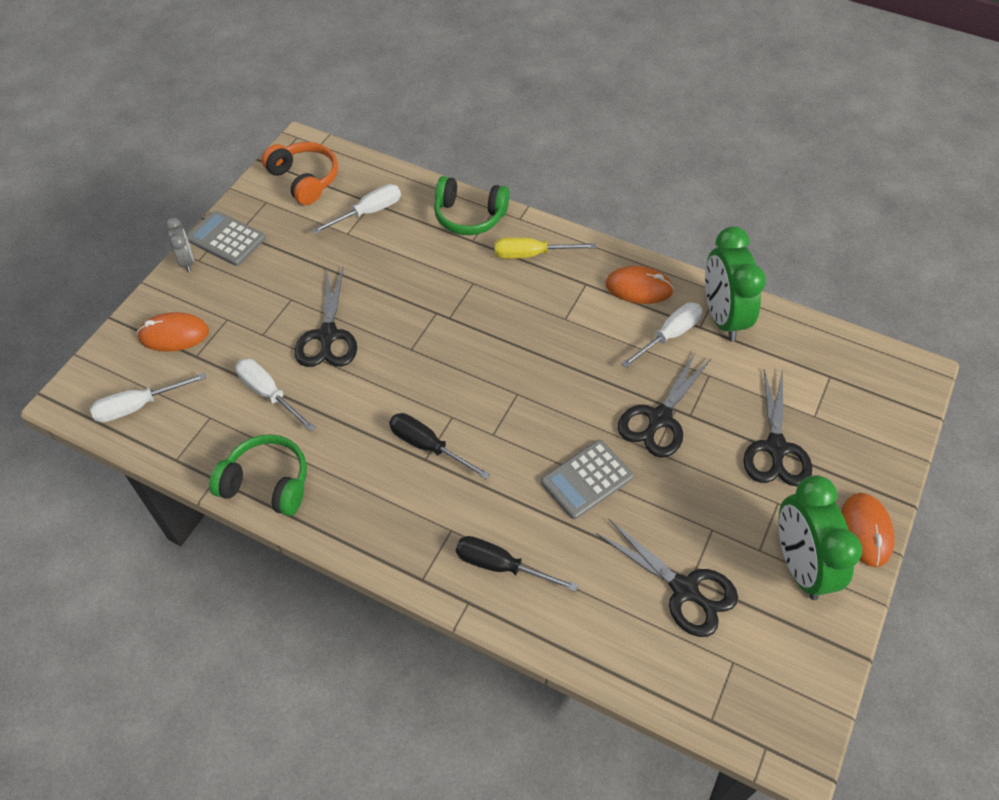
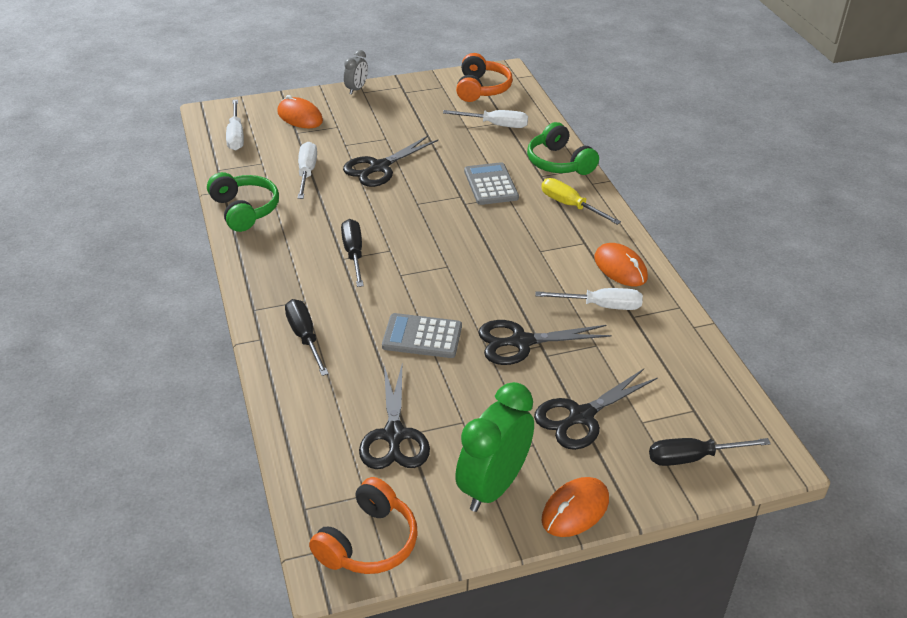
camera: 45 degrees right, 15 degrees down
(138, 406) = (236, 136): white screwdriver -> white screwdriver turned 120 degrees counterclockwise
(226, 239) = (393, 91): grey calculator -> grey calculator (491, 184)
(722, 317) = (659, 322): green clock -> none
(787, 699) = (368, 542): none -> orange headphones
(875, 417) = (693, 458): none -> black screwdriver

